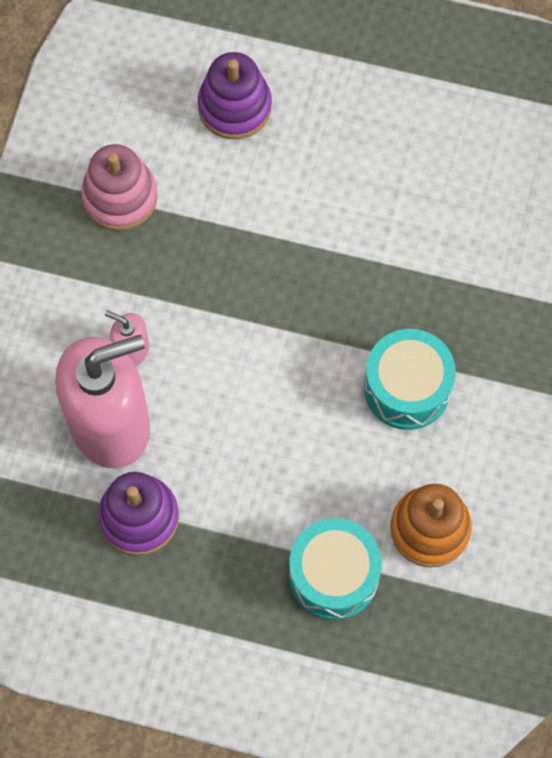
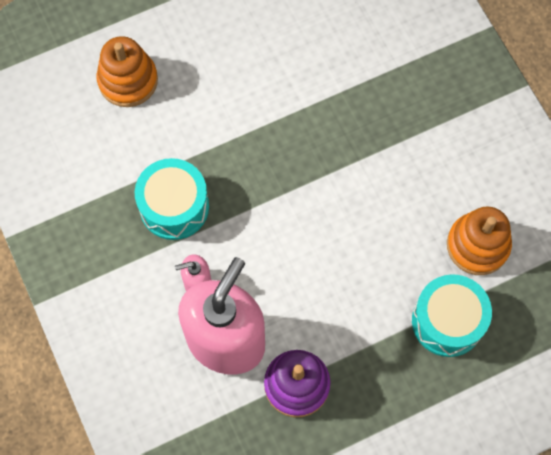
camera: 40 degrees left, 0 degrees up
(120, 197) = (104, 192): pink stacking toy -> none
(234, 107) = (128, 80): purple stacking toy -> orange stacking toy
(407, 388) = (388, 171): turquoise drum -> turquoise drum (174, 207)

